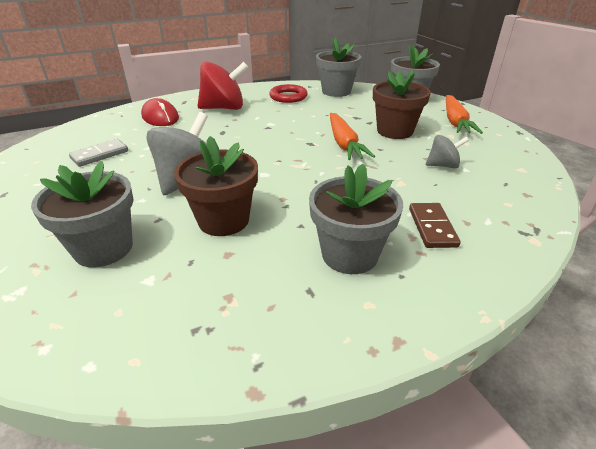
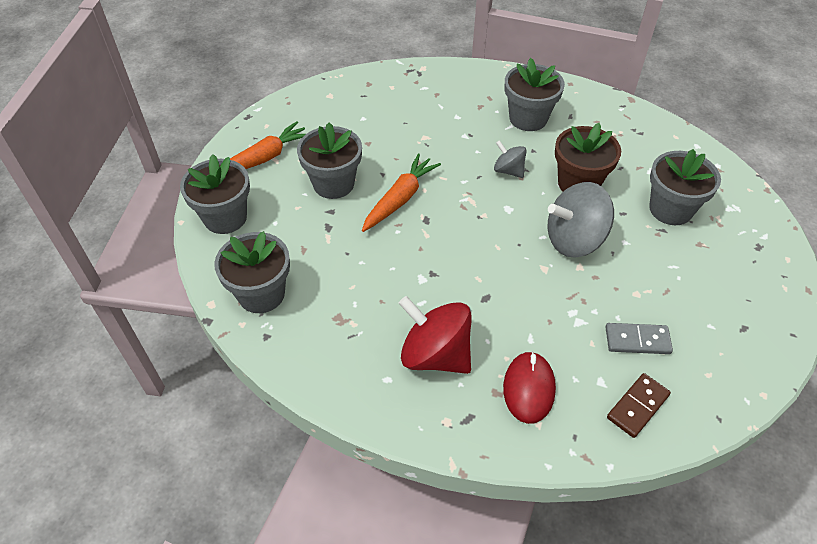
camera: 135 degrees left, 15 degrees up
(288, 97) = (330, 325): red ring -> none
(394, 131) = (333, 184): brown flower pot -> grey flower pot
(432, 227) = (460, 103): brown domino -> brown domino (637, 406)
(442, 165) = (371, 130): grey spinning top -> grey spinning top (508, 170)

